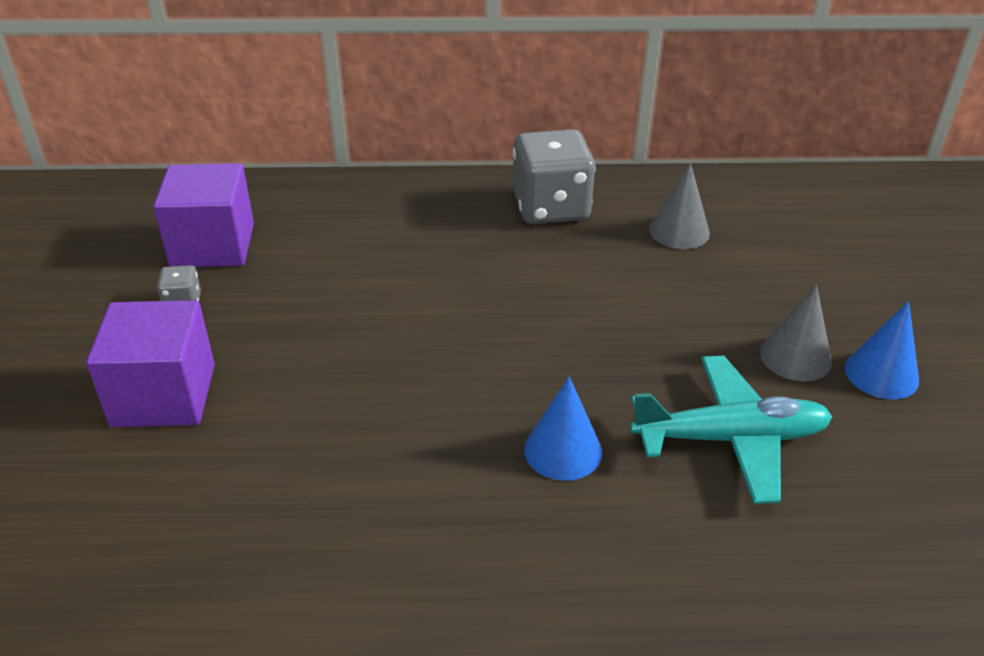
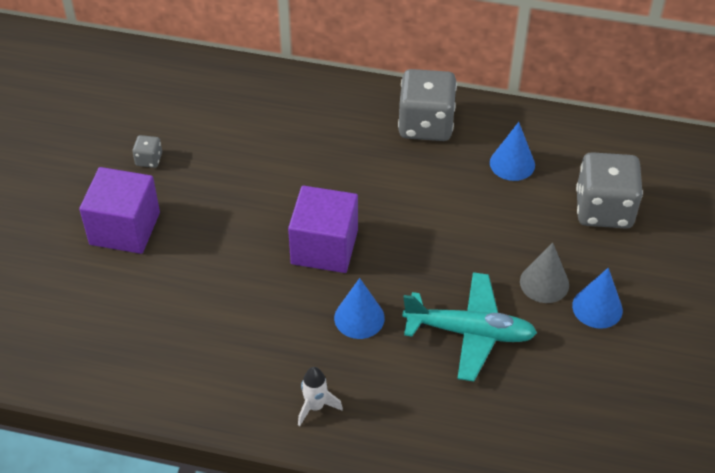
camera: 15 degrees right, 10 degrees up
(213, 245) = (177, 115): purple cube -> purple cube (324, 247)
(549, 597) = (315, 406): none -> white rocket
(679, 231) = (512, 163): grey cone -> blue cone
(819, 261) = (603, 209): none -> grey dice

